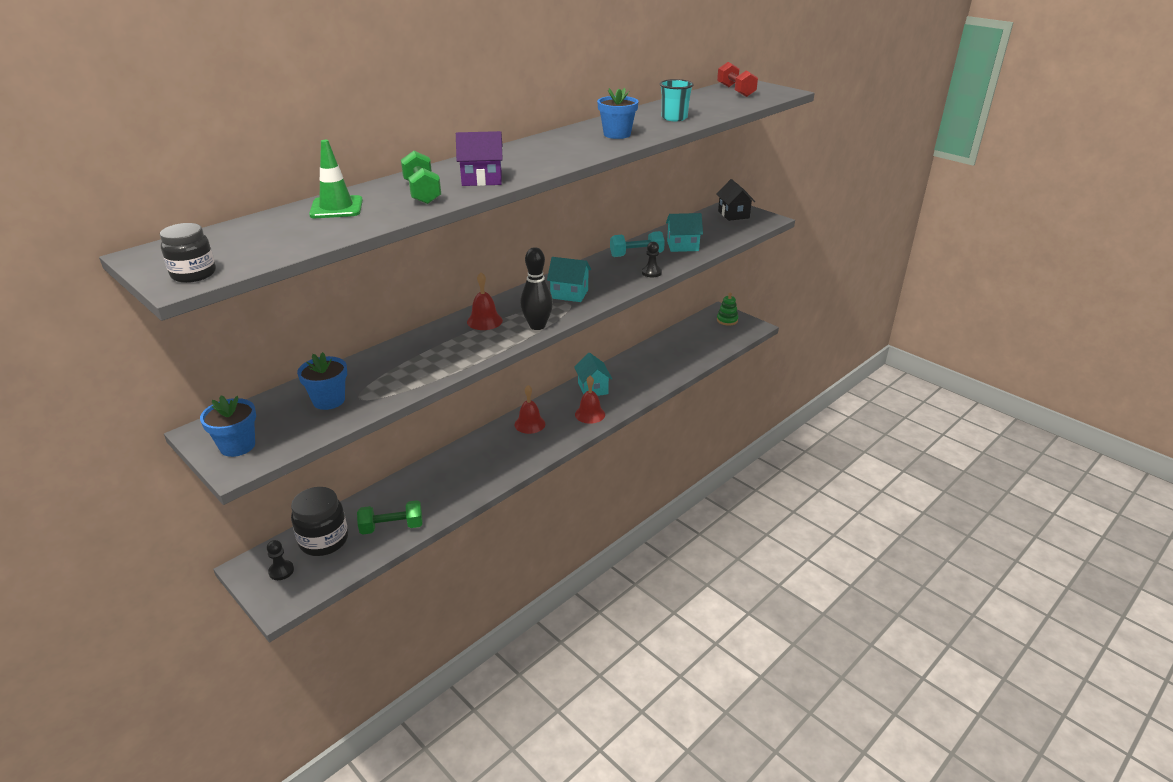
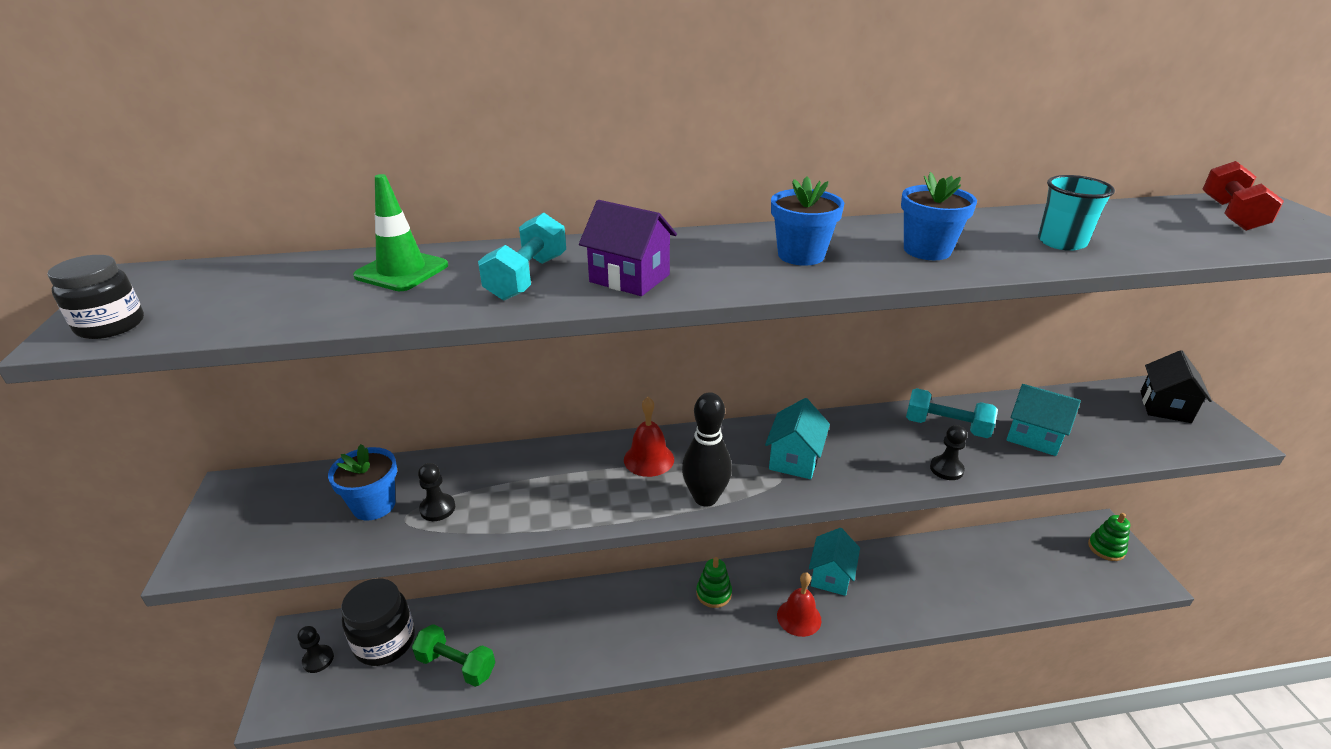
camera: 35 degrees right, 0 degrees up
(237, 446) = (232, 527): blue flower pot -> blue flower pot (801, 255)
(376, 386) = (437, 508): none -> black pawn
(422, 192) = (527, 277): green dumbbell -> turquoise dumbbell
(529, 424) = (713, 593): red bell -> green stacking toy
(569, 294) = (794, 459): turquoise house -> turquoise house turned 60 degrees clockwise

